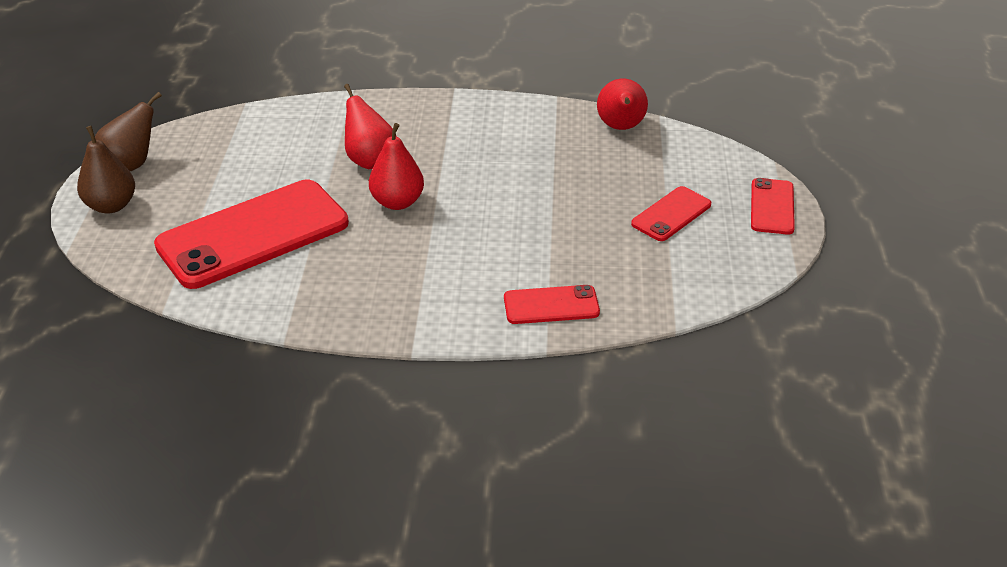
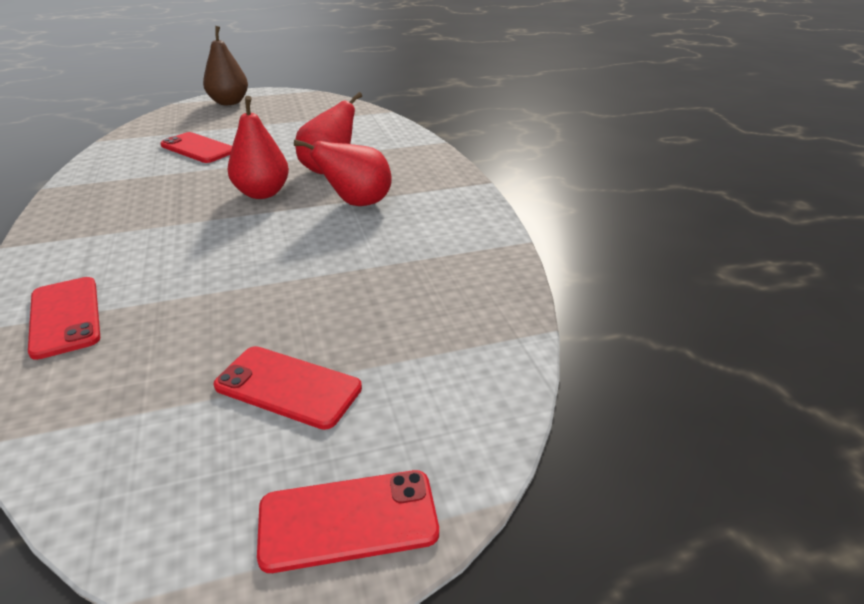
camera: 70 degrees right, 5 degrees down
(131, 165) = (283, 97): brown pear -> none
(253, 234) = (198, 148): red phone -> red phone, size x0.48
(621, 127) = (494, 300): red pear -> red pear (357, 203)

